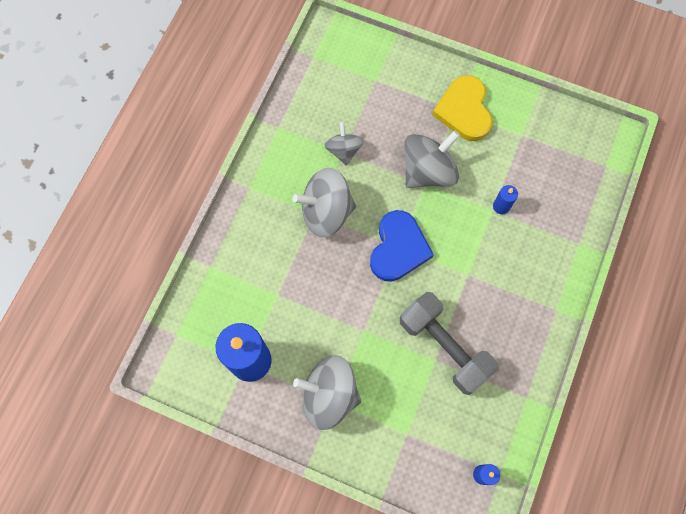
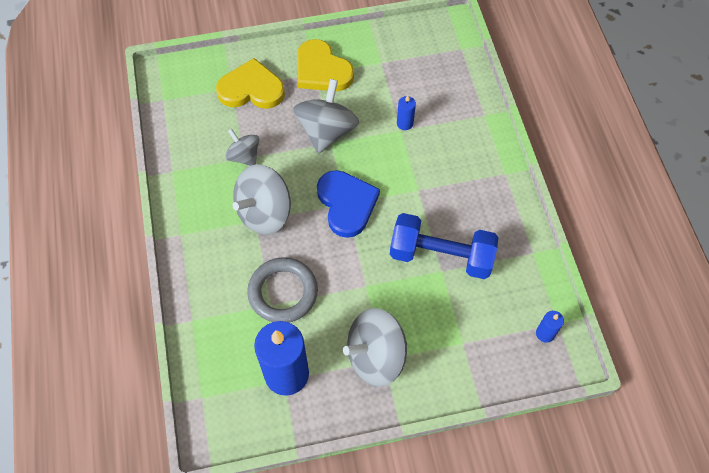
camera: 35 degrees left, 10 degrees down
(294, 291) = (283, 292): none -> grey ring
(392, 92) = (251, 89): none -> yellow heart
(444, 347) = (441, 256): grey dumbbell -> blue dumbbell

